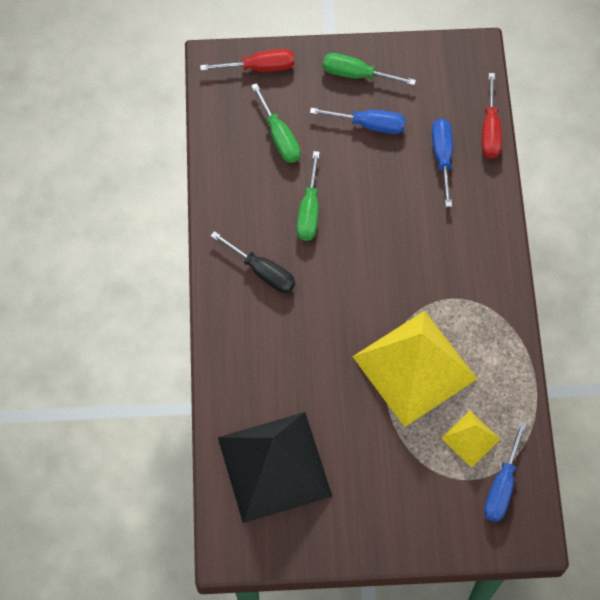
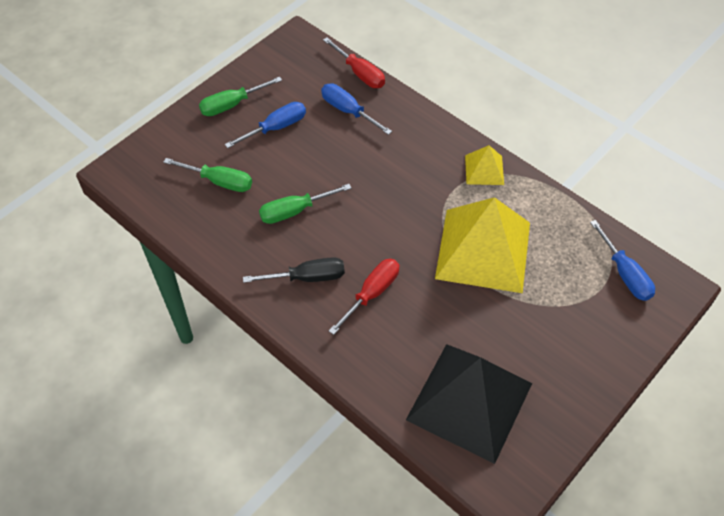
camera: 45 degrees left, 10 degrees down
(259, 67) = (154, 150): red screwdriver -> red screwdriver (371, 294)
(309, 210) = (295, 211): green screwdriver -> green screwdriver turned 105 degrees clockwise
(470, 438) = (571, 262): yellow pyramid -> yellow pyramid (484, 170)

